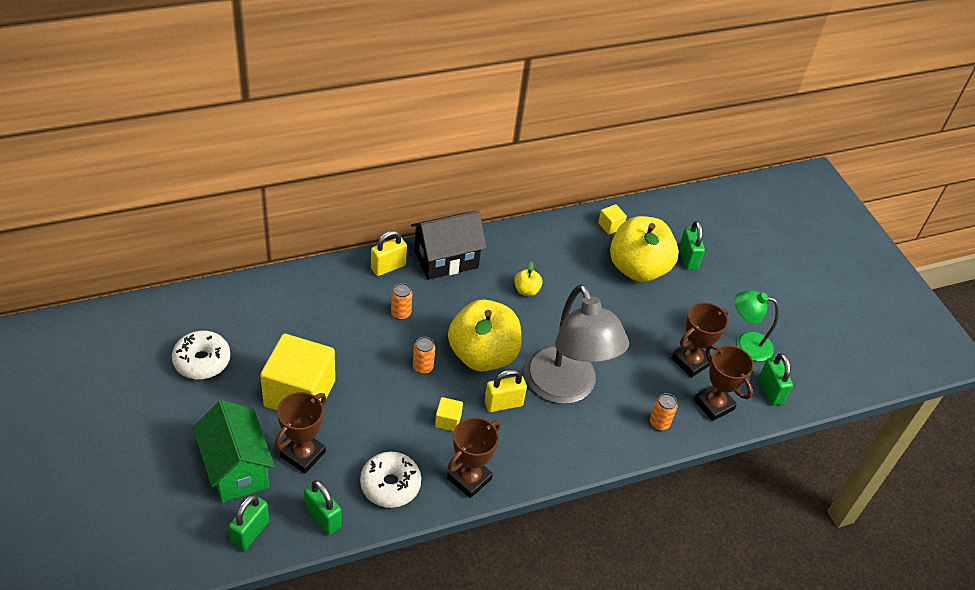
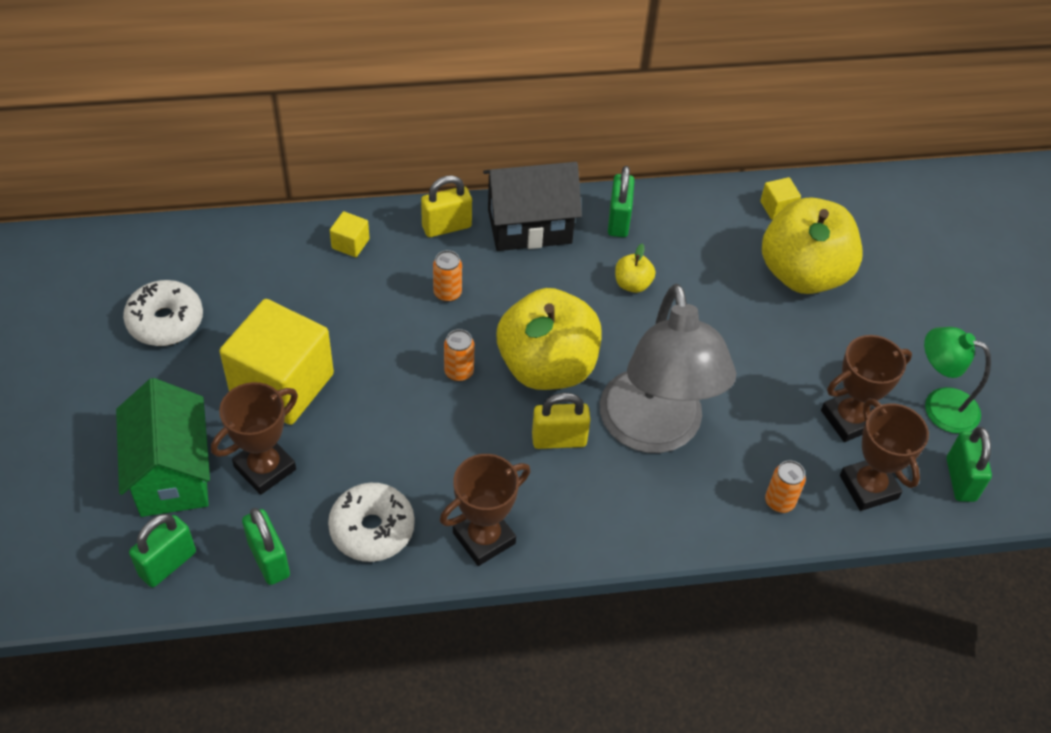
camera: 15 degrees right, 5 degrees up
(448, 420) = (475, 452): yellow cube -> yellow cube (350, 244)
(688, 258) = (881, 269): green padlock -> green padlock (618, 220)

